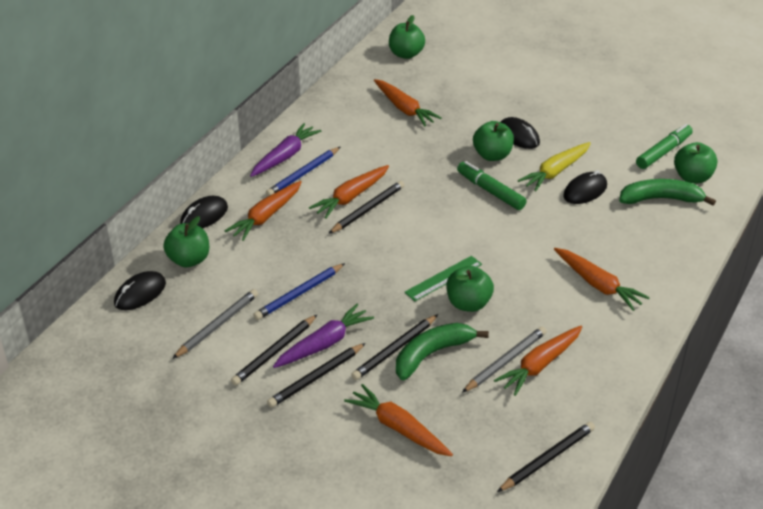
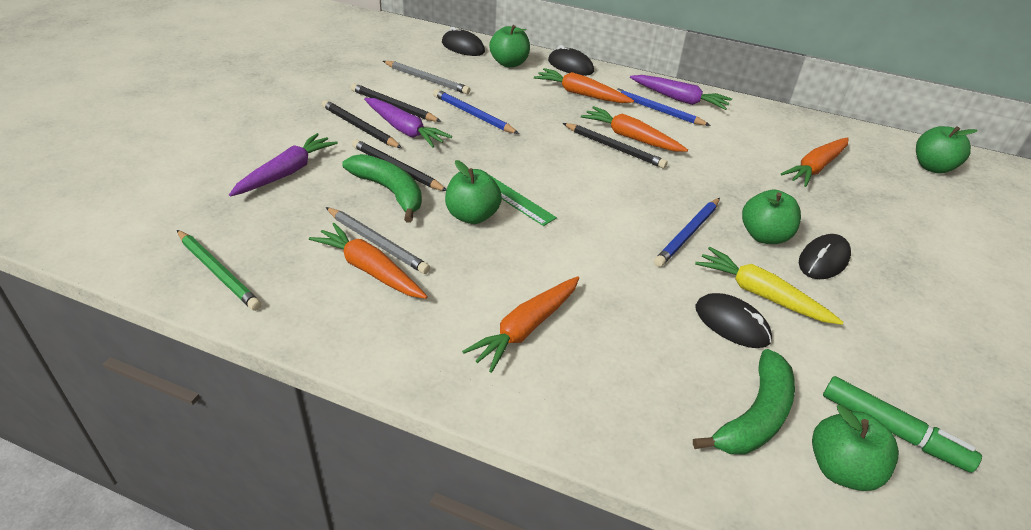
camera: 80 degrees right, 0 degrees up
(398, 428) = (287, 173): orange carrot -> purple carrot
(490, 191) = (688, 234): green marker -> blue pencil
(547, 459) = (218, 272): black pencil -> green pencil
(660, 199) = (755, 416): green banana -> green banana turned 45 degrees clockwise

